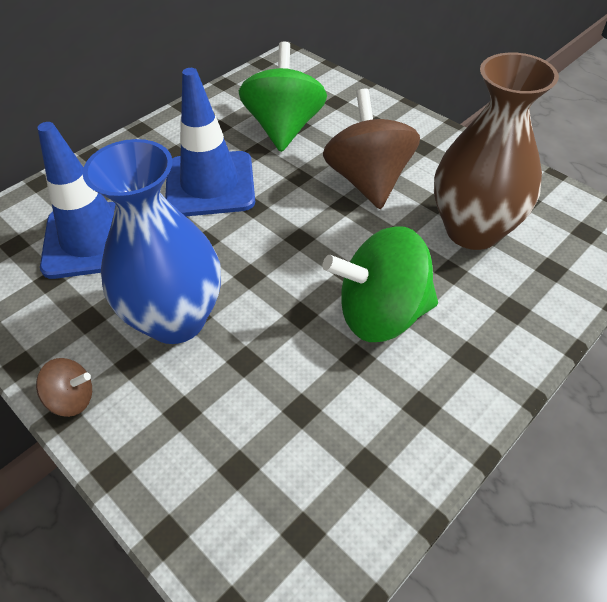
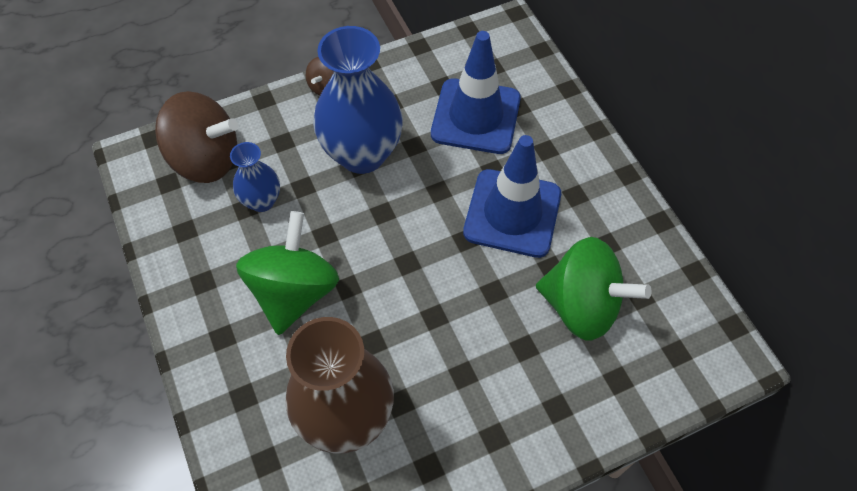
camera: 110 degrees right, 10 degrees up
(283, 395) = (262, 201): none -> blue vase
(368, 181) = (459, 353): brown spinning top -> brown spinning top (206, 159)

